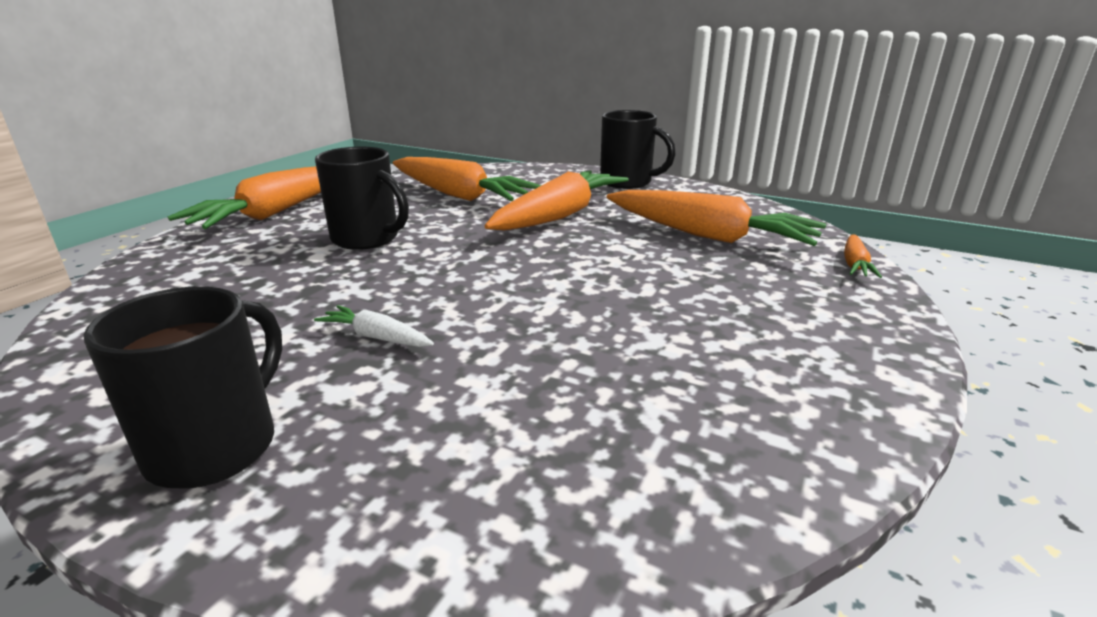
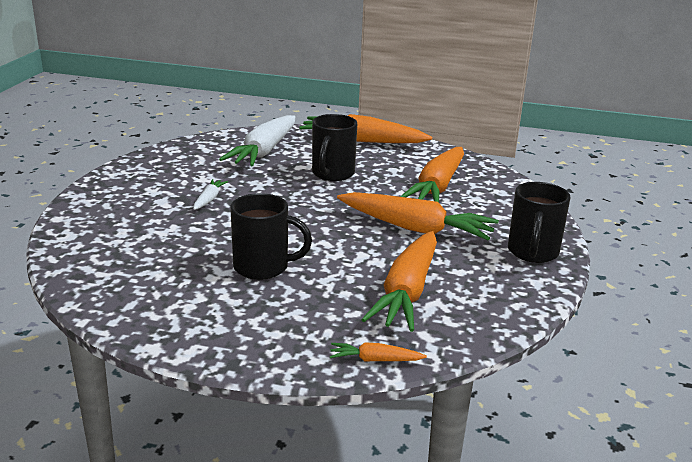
camera: 75 degrees right, 0 degrees up
(216, 446) = (123, 188): black mug -> black mug (263, 267)
(219, 277) = (264, 151): none -> white carrot

